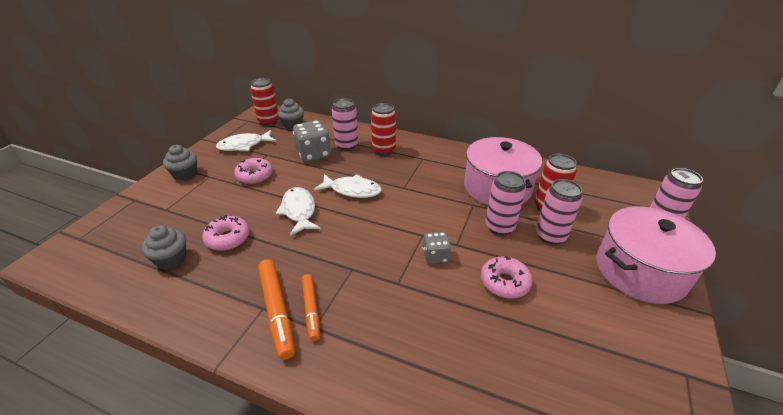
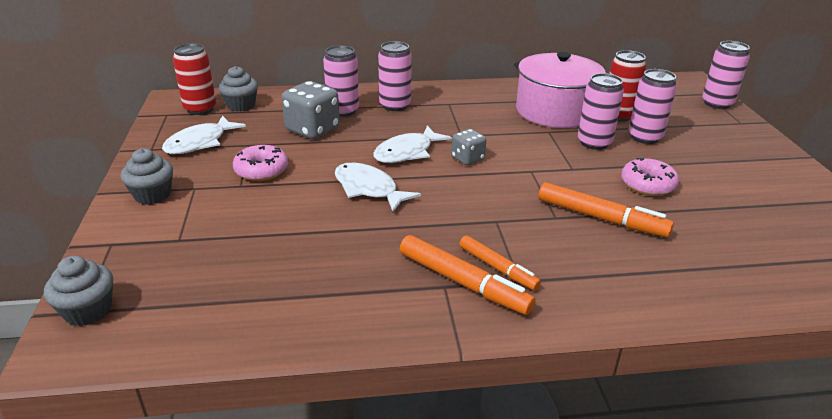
camera: 30 degrees left, 5 degrees down
(171, 259) = (264, 284): grey cupcake -> grey cupcake (88, 310)
(228, 238) = (313, 241): pink donut -> none
(352, 190) = (407, 152): white fish -> white fish turned 150 degrees clockwise
(383, 150) = (395, 105): red can -> pink can
(431, 298) = (601, 218): none -> orange marker
(435, 256) = (564, 184): grey dice -> grey dice (467, 159)
(640, 271) = (738, 143): pink pot -> none

